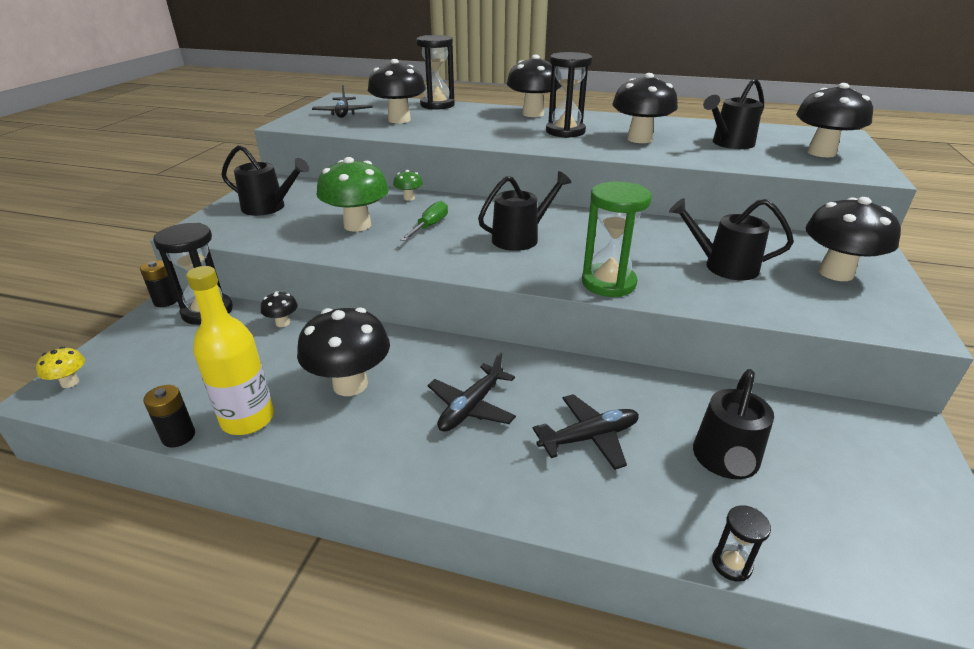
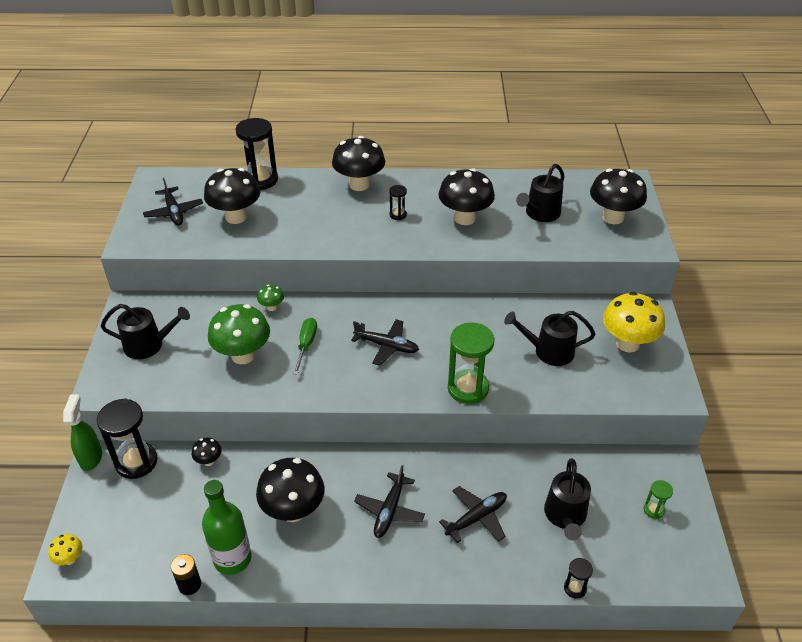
camera: 15 degrees left, 10 degrees up
(166, 301) = (91, 458): black battery -> green spray bottle
(248, 419) = (232, 558): yellow bottle -> green bottle
(520, 238) = (387, 346): black watering can -> black plane
(565, 132) = (398, 215): black hourglass -> black hourglass, size x0.48
(835, 273) = (627, 343): black mushroom -> yellow mushroom
(874, 481) = (654, 510): none -> green hourglass

